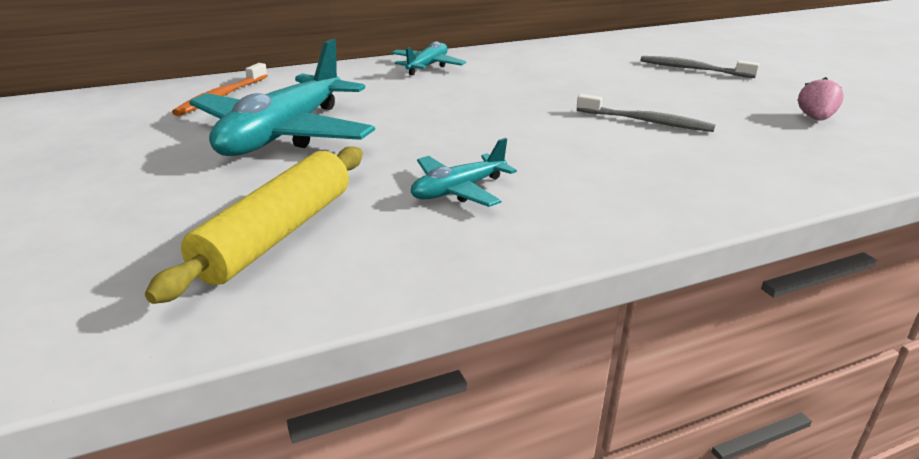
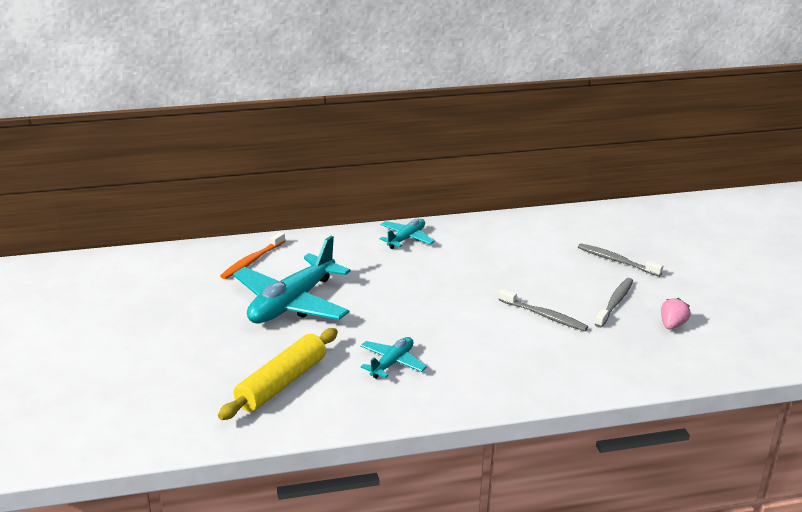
camera: 10 degrees right, 0 degrees up
(458, 190) = (392, 363): turquoise plane -> turquoise plane turned 150 degrees clockwise
(725, 103) = (615, 303): none -> grey toothbrush

